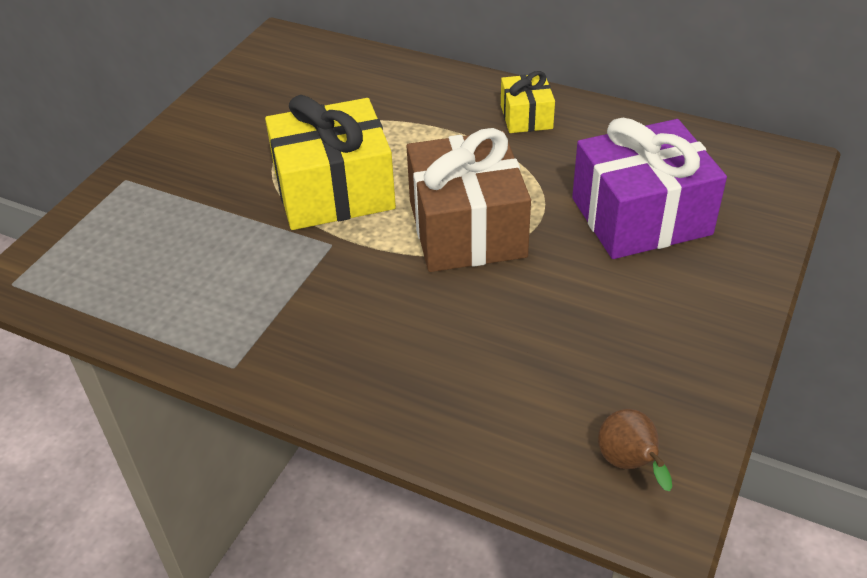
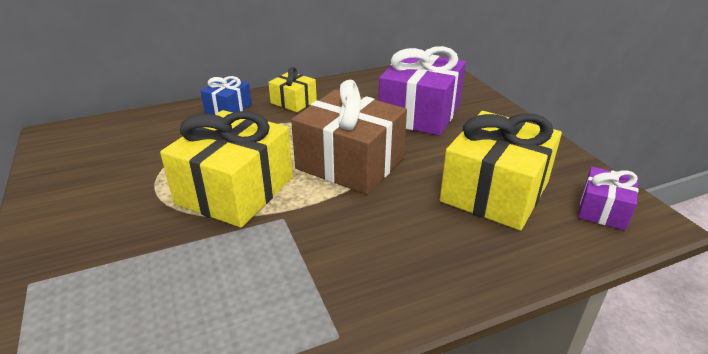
camera: 50 degrees left, 10 degrees down
(451, 89) = (228, 108): none -> blue gift
(552, 359) = (494, 192): none -> yellow gift
(629, 464) = (603, 210): brown pear -> purple gift

